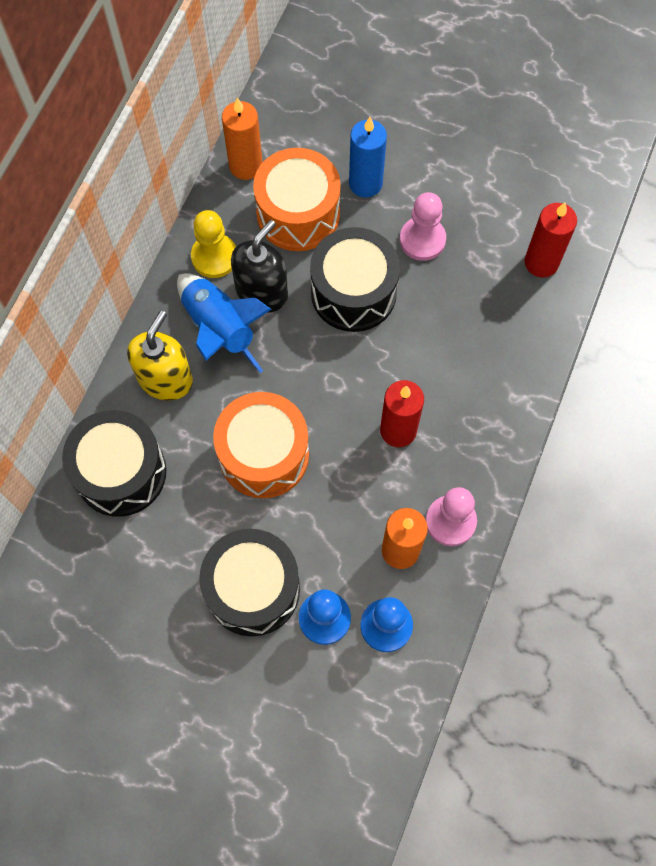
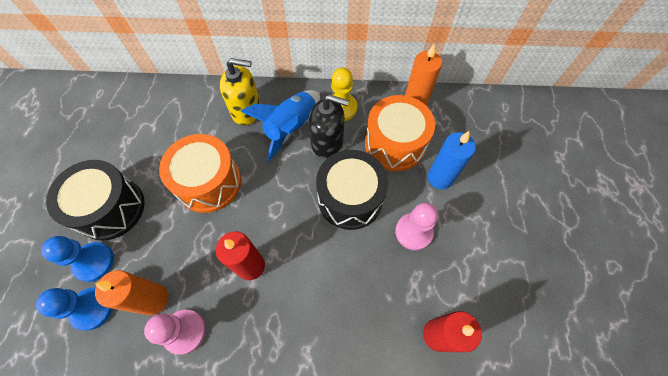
camera: 70 degrees right, 5 degrees down
(121, 472) = (178, 109): black drum -> none

